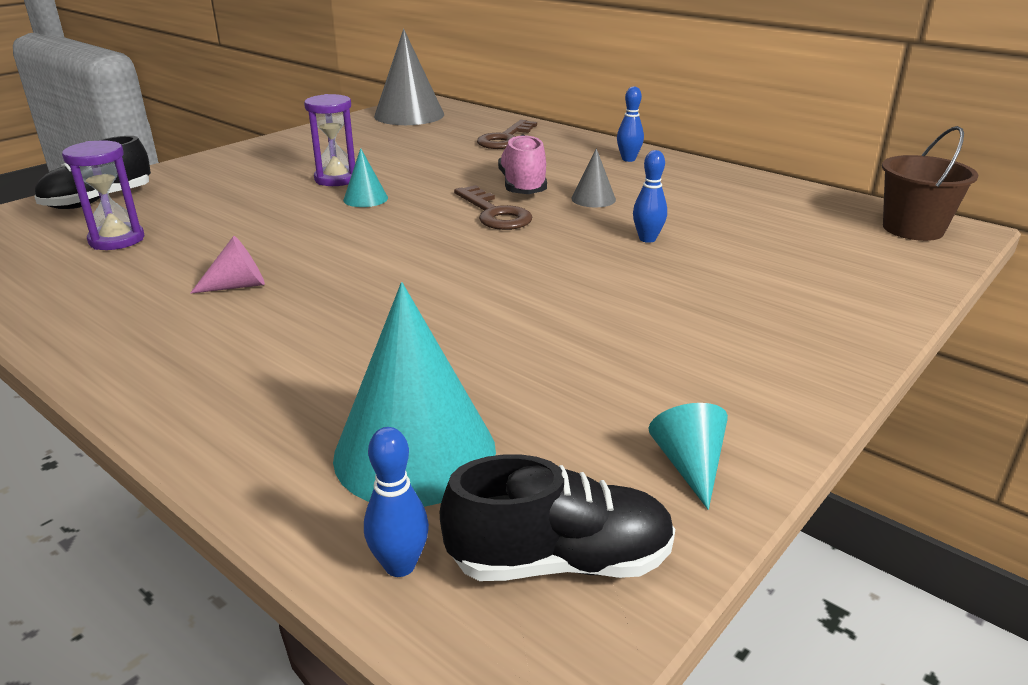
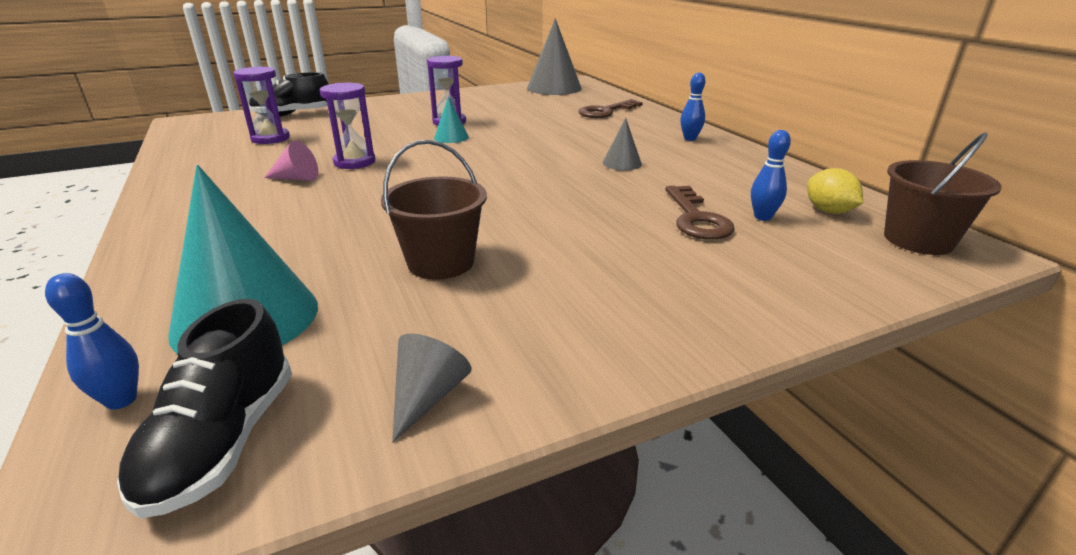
camera: 25 degrees right, 0 degrees up
(285, 251) = (354, 162): none -> purple hourglass
(495, 213) = (529, 161): brown key -> brown key (696, 218)
(523, 186) = (576, 146): pink shoe -> none
(542, 343) = (441, 262): none -> brown bucket
(560, 561) = (223, 441): black shoe -> black shoe turned 75 degrees clockwise
(647, 239) = (630, 201): blue bowling pin -> blue bowling pin (762, 217)
(689, 465) = (427, 396): turquoise cone -> grey cone
(824, 216) = (828, 211): none -> yellow lemon

